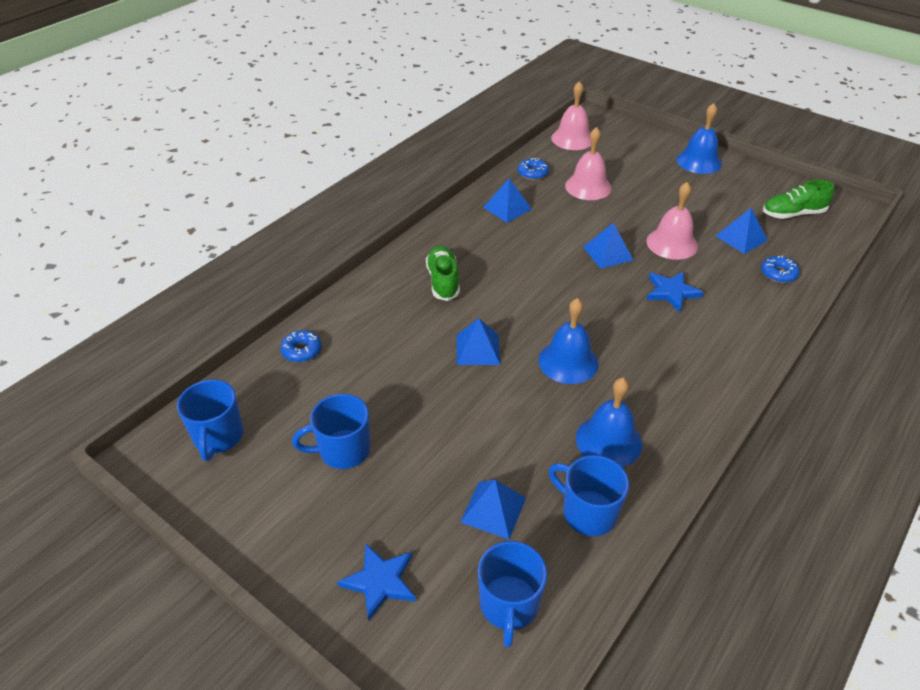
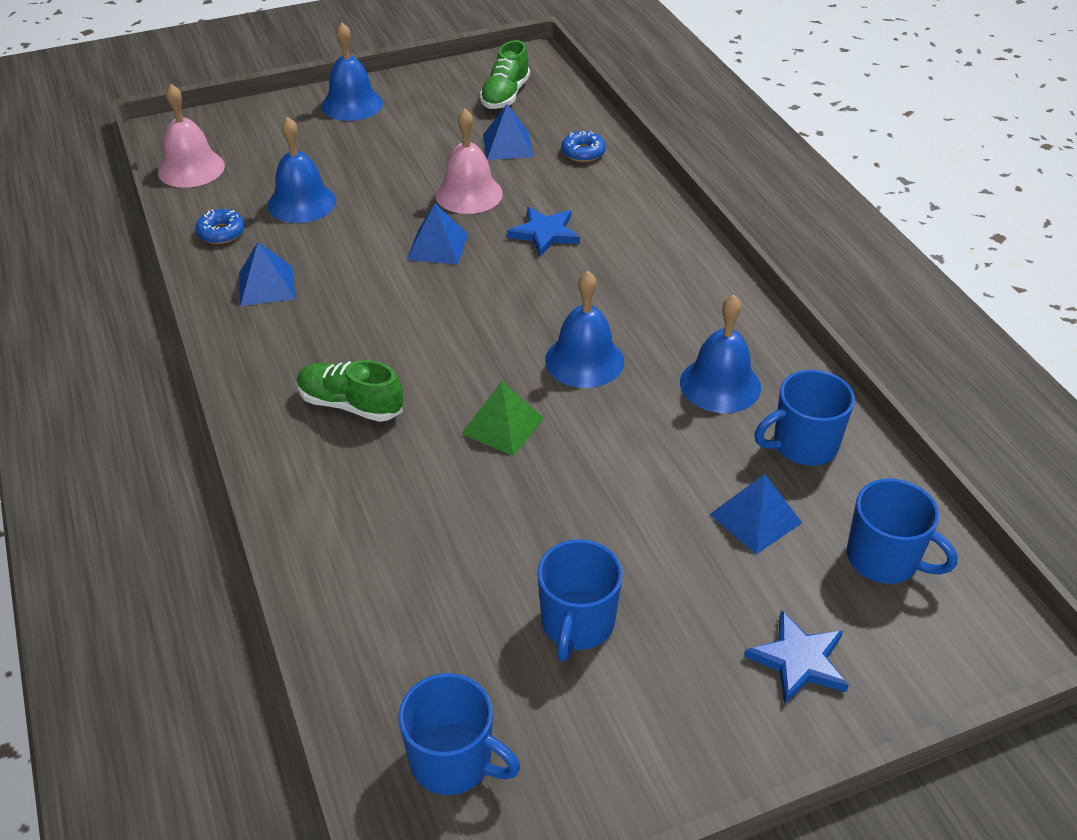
camera: 60 degrees left, 0 degrees up
(302, 350) = (356, 604): blue donut -> none
(478, 349) = (502, 425): blue pyramid -> green pyramid
(588, 187) = (301, 202): pink bell -> blue bell

